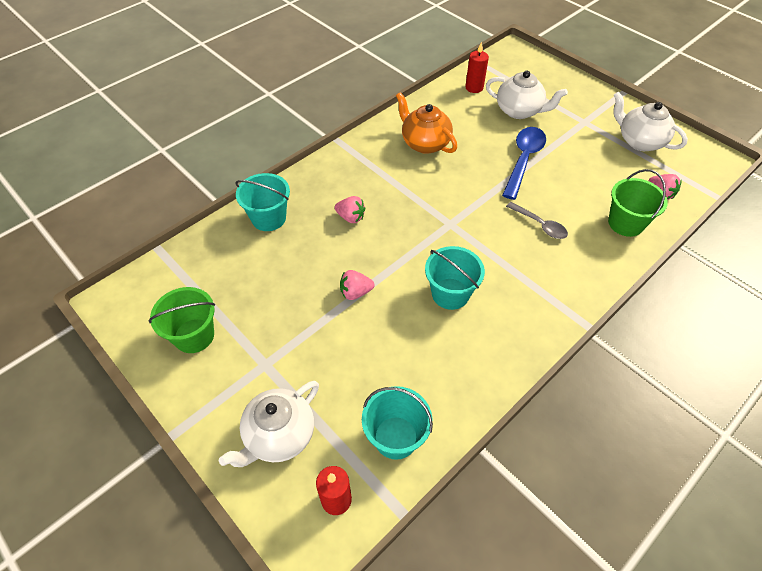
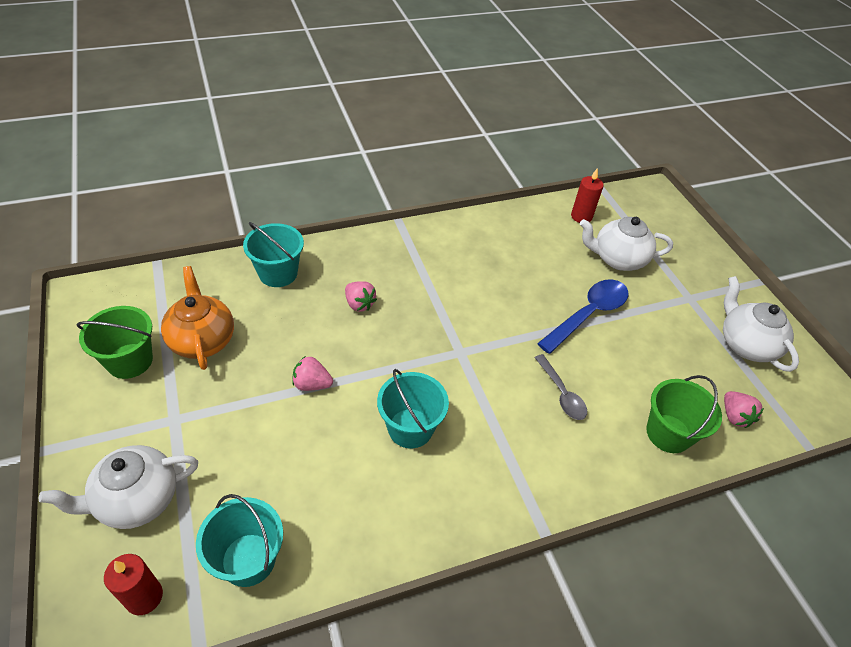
camera: 20 degrees right, 5 degrees down
(425, 143) = (488, 256): orange teapot -> orange teapot (202, 340)
(519, 111) = (618, 259): white teapot -> white teapot turned 135 degrees clockwise

